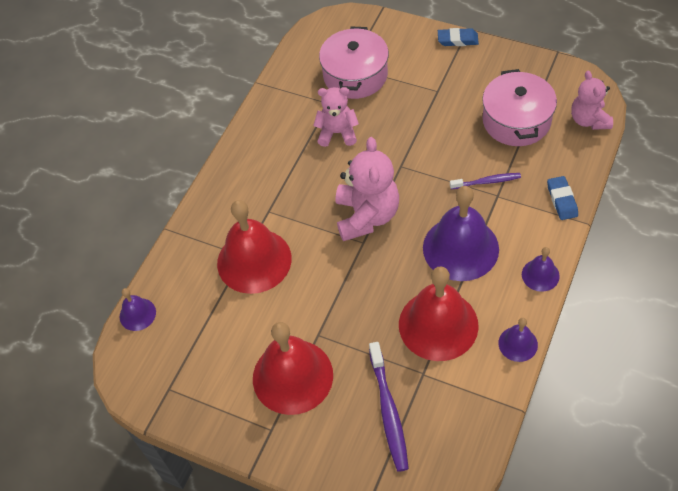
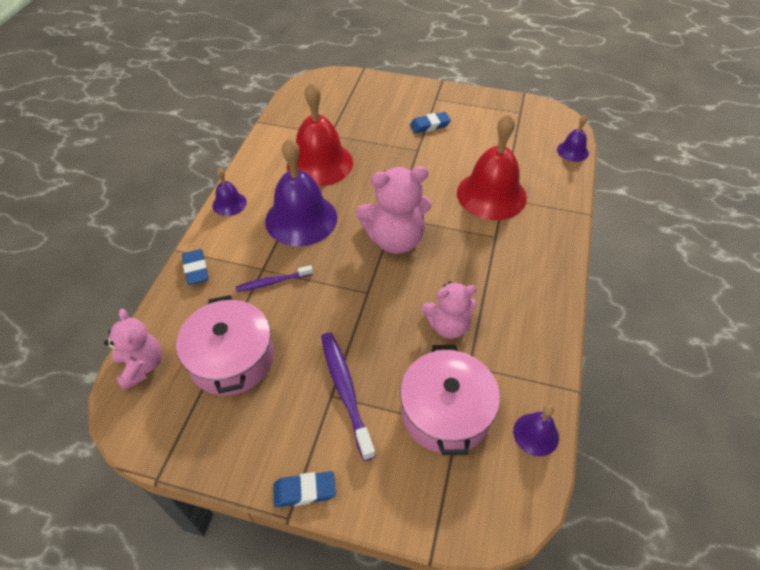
camera: 165 degrees right, 5 degrees down
(292, 376) = (429, 125): red bell -> blue eraser
(367, 216) = (395, 239): pink teddy bear -> pink teddy bear turned 90 degrees counterclockwise
(389, 411) = (353, 113): purple toothbrush -> purple toothbrush (345, 391)
(518, 344) = (255, 156): purple bell -> purple bell (536, 434)

